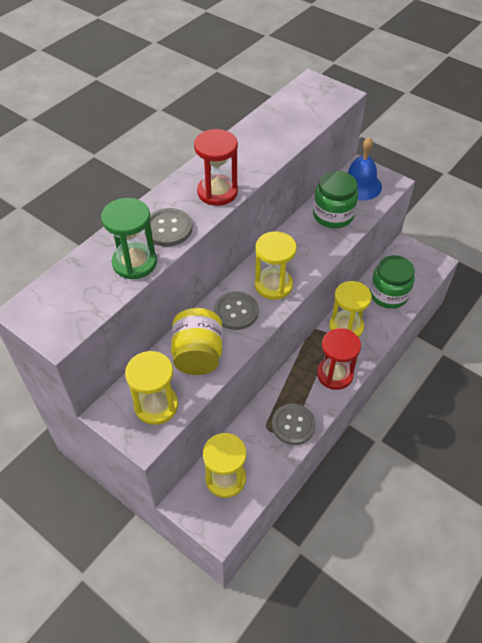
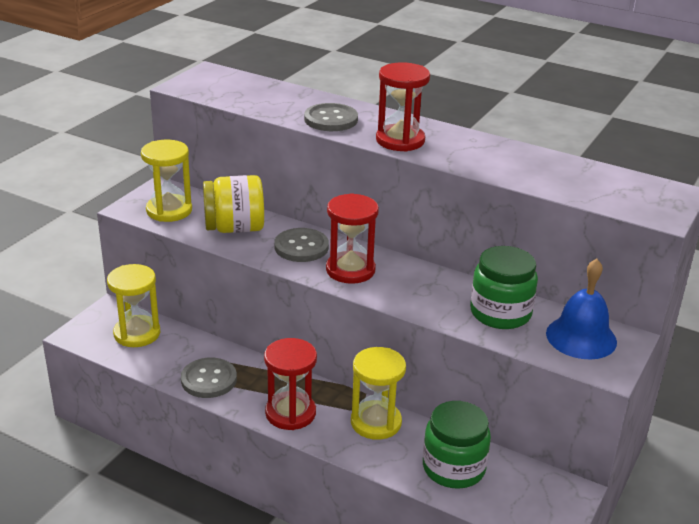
camera: 80 degrees right, 20 degrees down
(134, 262) = (277, 108): green hourglass -> none
(273, 285) = (350, 270): yellow hourglass -> red hourglass

